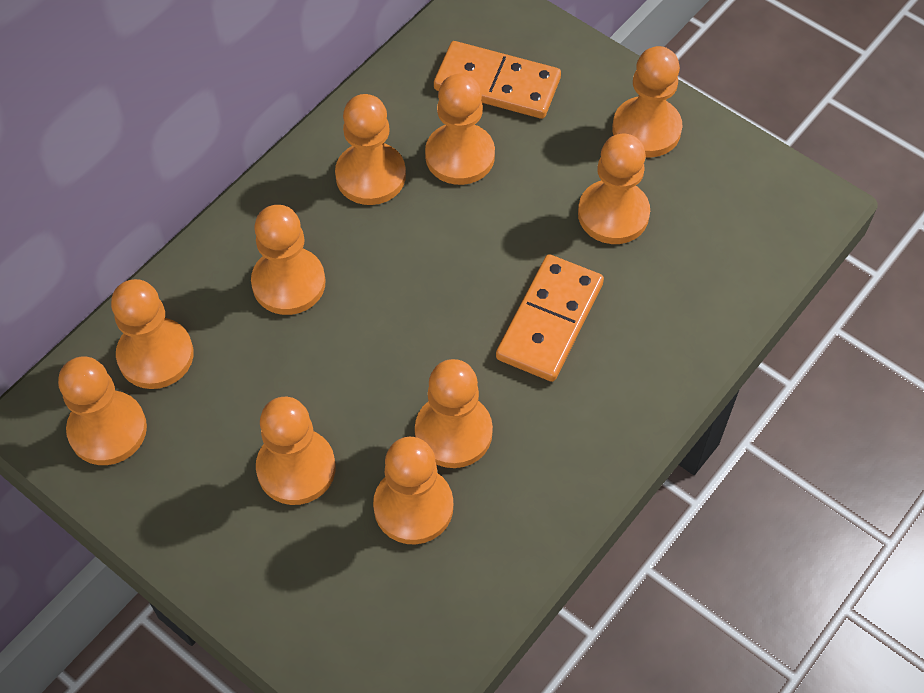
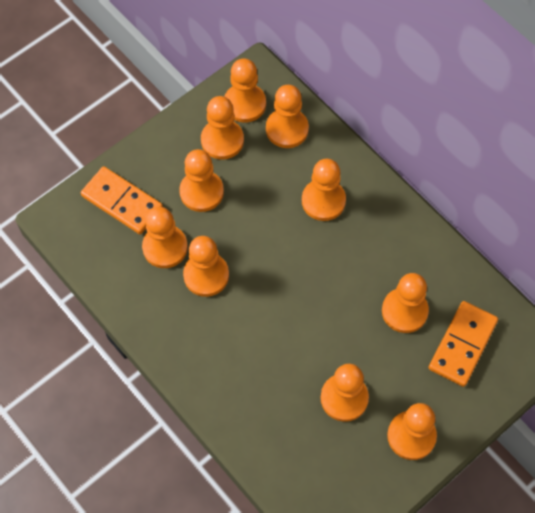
camera: 100 degrees right, 5 degrees up
(370, 176) = (396, 255): orange pawn -> orange pawn (222, 140)
(549, 320) = (270, 342): orange domino -> orange domino (122, 202)

